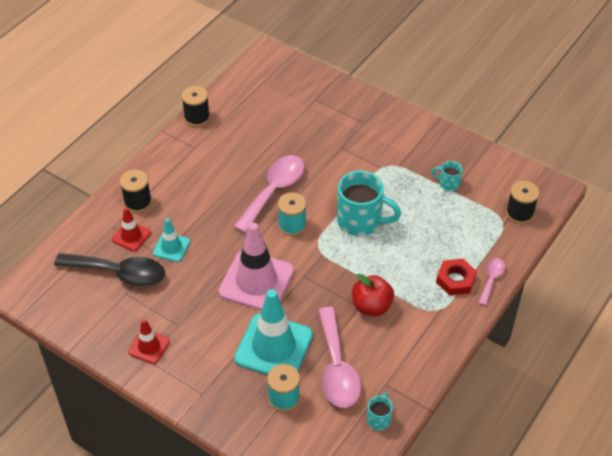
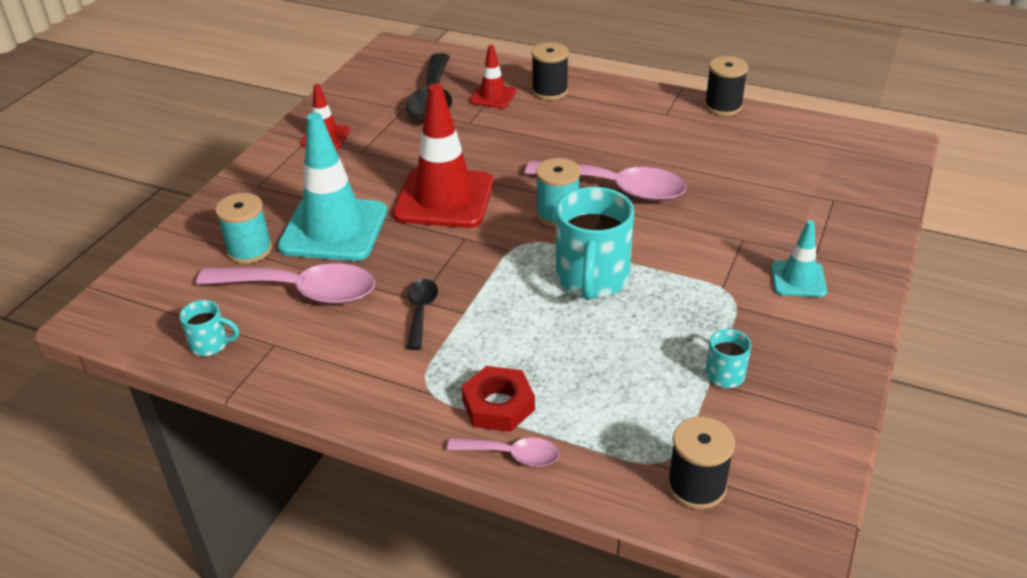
camera: 80 degrees right, 10 degrees down
(171, 247) = (484, 126): turquoise traffic cone -> turquoise traffic cone (798, 279)
(256, 281) = (444, 198): pink traffic cone -> red traffic cone
(337, 368) = (301, 291): pink spoon -> pink spoon turned 150 degrees counterclockwise
(371, 306) = (421, 311): red apple -> black spoon

